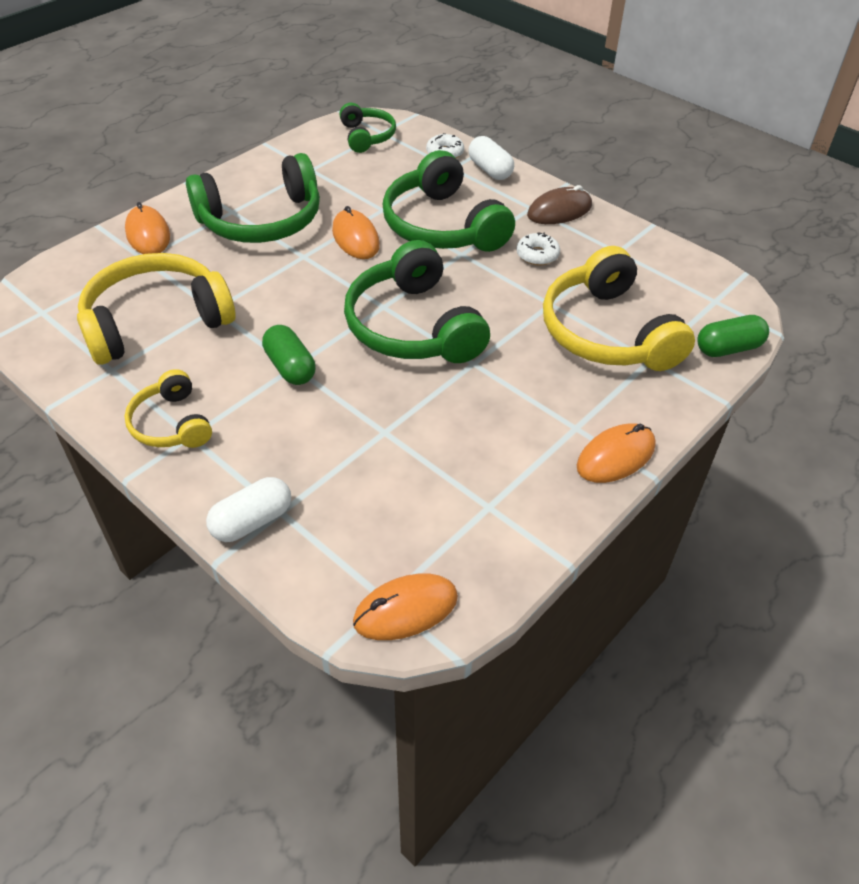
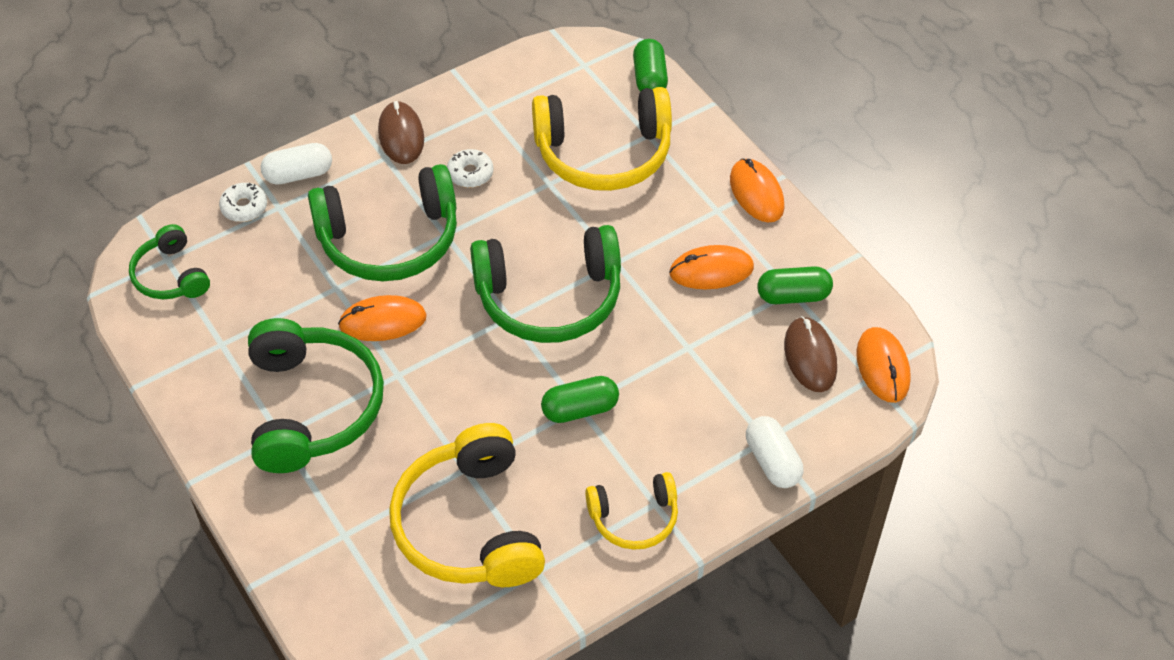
camera: 75 degrees left, 5 degrees up
(148, 234) = (296, 527): orange mouse -> orange mouse (711, 270)
(367, 136) = (171, 275): green headphones -> green headphones turned 120 degrees counterclockwise
(401, 536) = (810, 357): none -> brown mouse
(482, 509) = (793, 296): none -> green capsule

